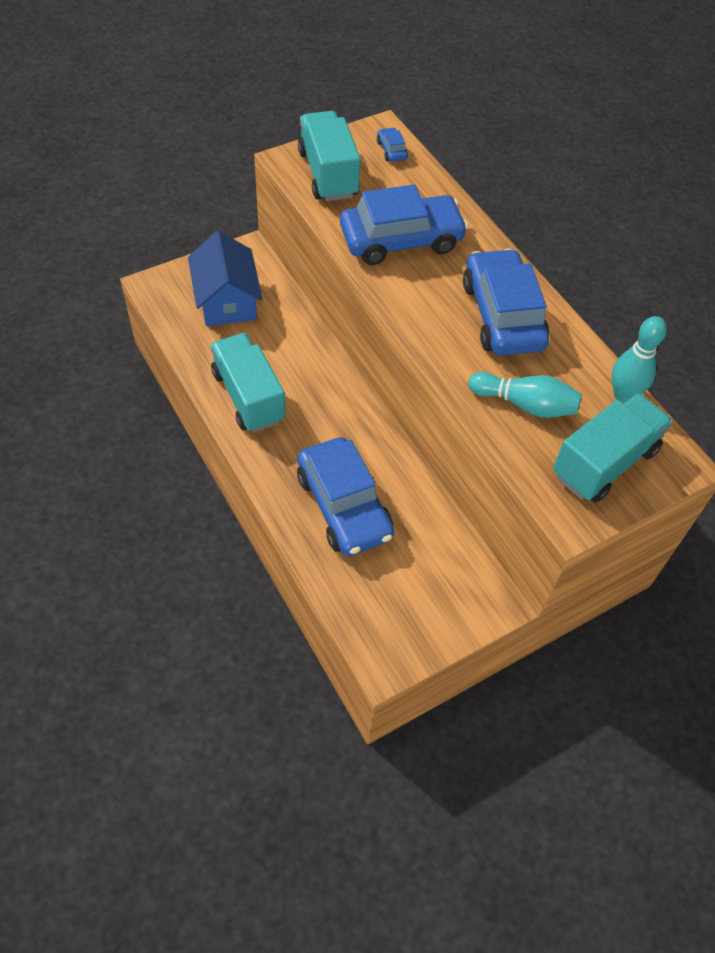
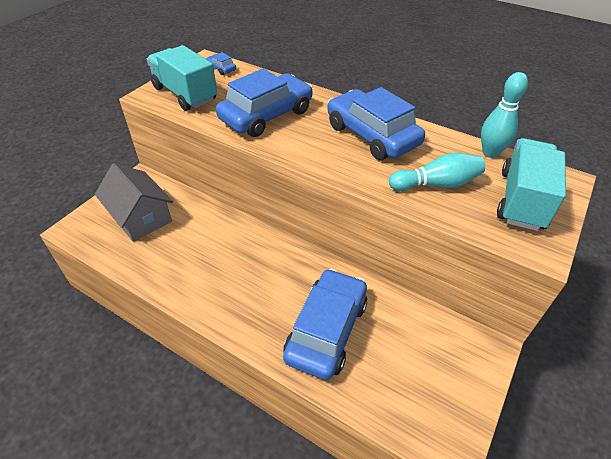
camera: 25 degrees left, 10 degrees down
(227, 300) = (140, 217): blue house -> grey house
(248, 397) = (197, 279): turquoise truck -> none
(344, 506) = (326, 330): blue car -> blue car turned 105 degrees counterclockwise

